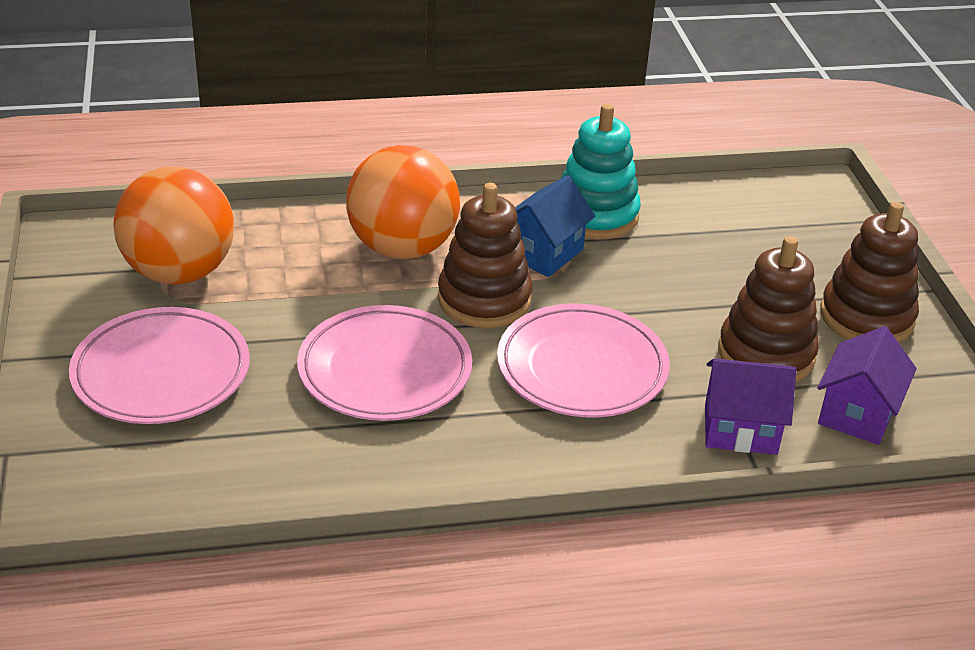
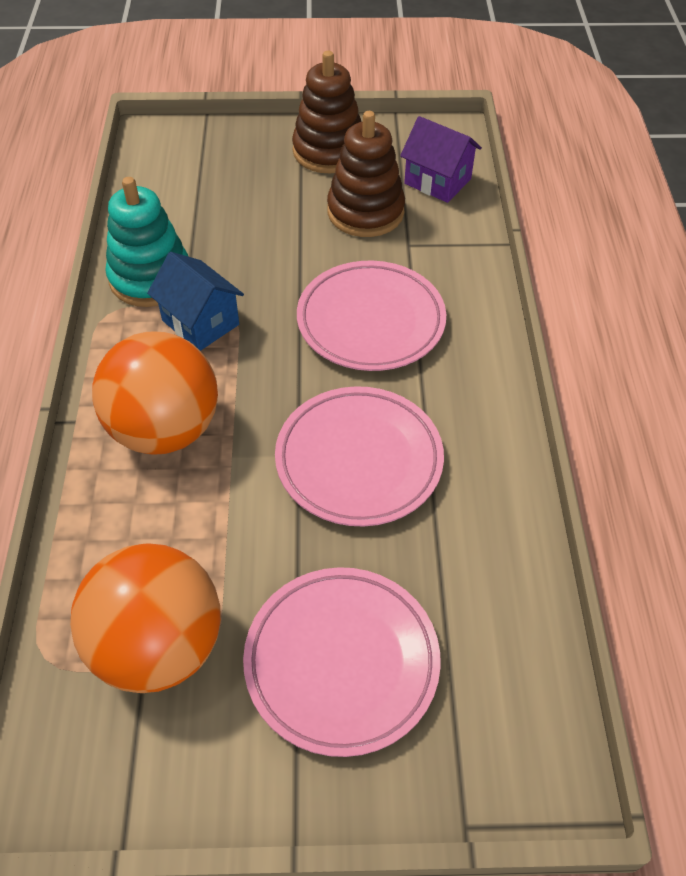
camera: 80 degrees left, 15 degrees up
(484, 299) = (263, 374): brown stacking toy -> none
(740, 429) = (451, 243): purple house -> none

